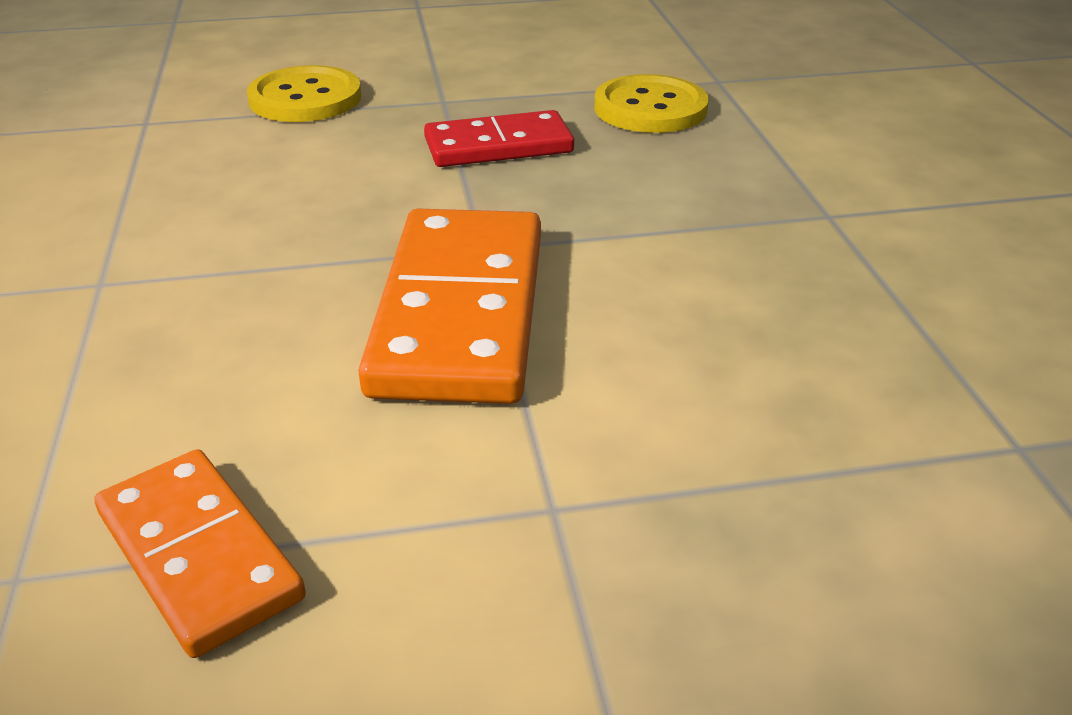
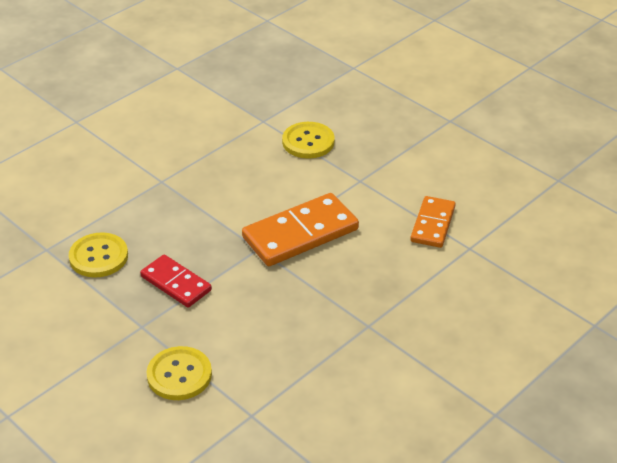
camera: 125 degrees left, 5 degrees up
(840, 489) = (308, 142): none -> yellow button

